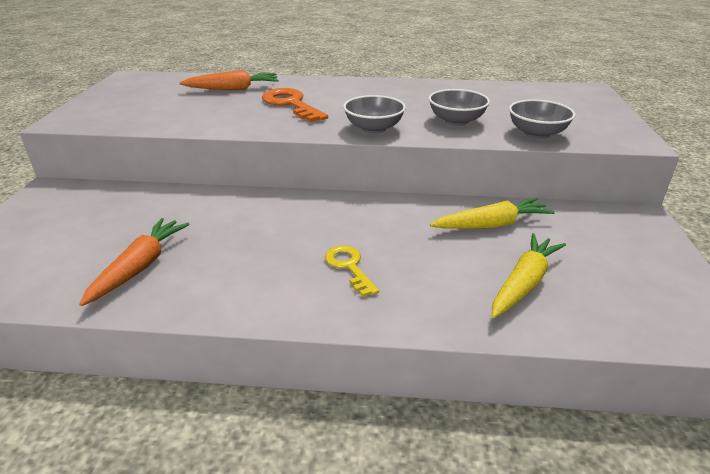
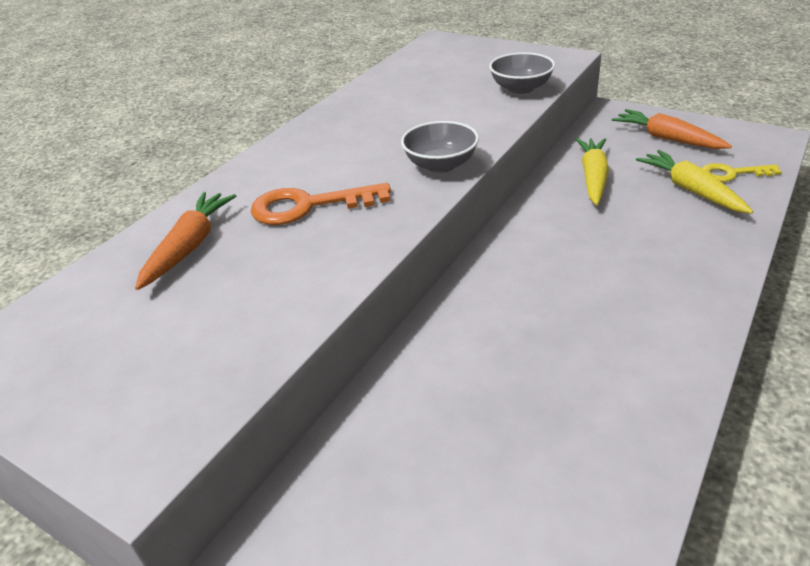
camera: 60 degrees left, 5 degrees up
(140, 266) = (570, 447): orange carrot -> orange carrot (667, 138)
(349, 267) = (633, 276): yellow key -> yellow key (732, 174)
(456, 121) = (459, 116): grey bowl -> none

